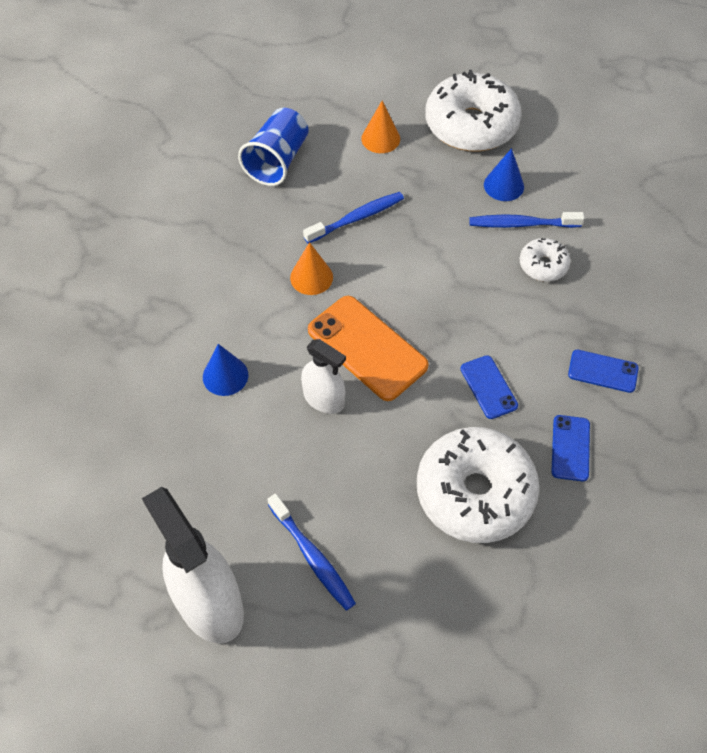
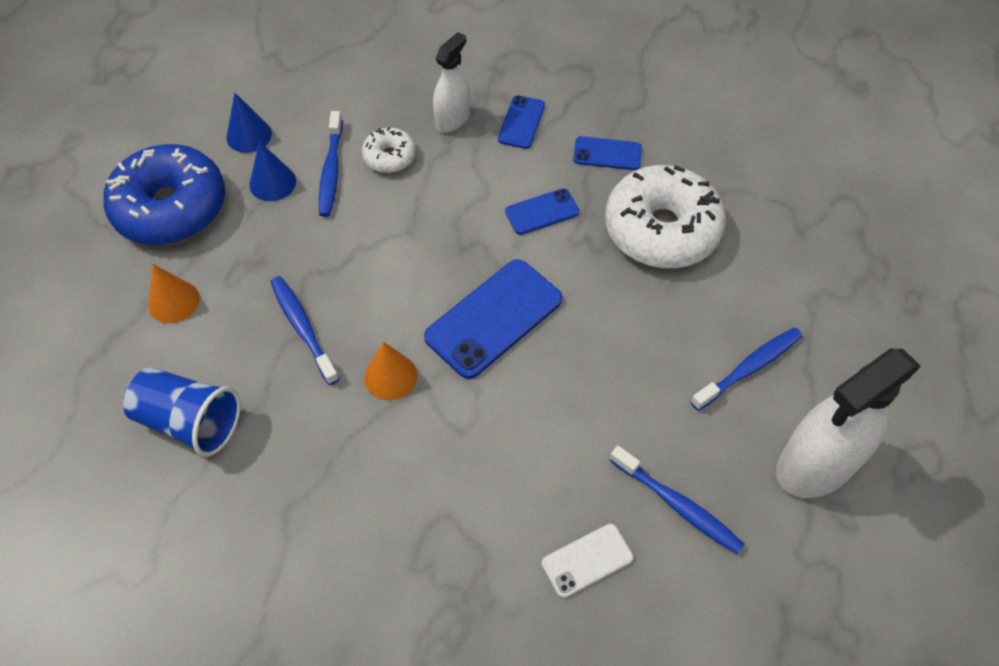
camera: 90 degrees left, 0 degrees up
(142, 411) = (587, 560): none -> white phone
(182, 481) = (677, 504): none -> blue toothbrush
(225, 376) = (533, 466): blue cone -> blue cone (249, 135)
(324, 399) = (562, 360): white spray bottle -> white spray bottle (452, 119)
(367, 348) = (494, 318): orange phone -> blue phone
(471, 125) = (171, 208): white donut -> blue donut

